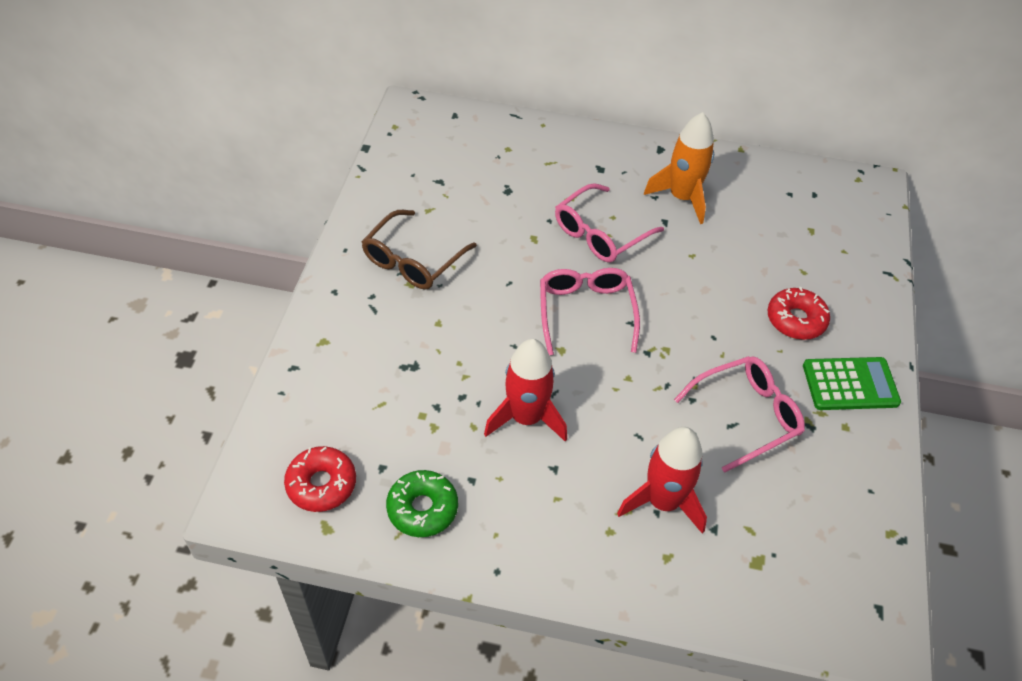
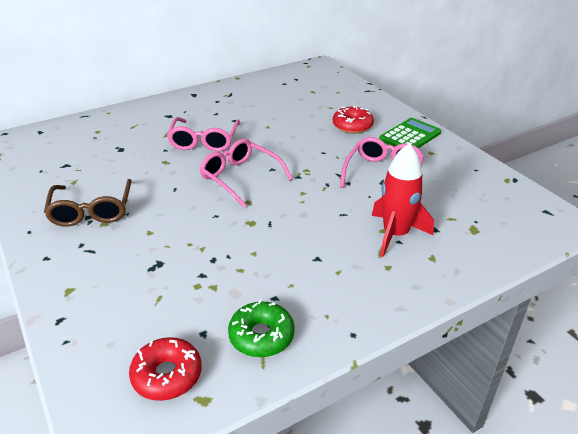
camera: 40 degrees left, 15 degrees down
(526, 418) = (268, 245): red rocket -> none
(682, 197) = (231, 107): orange rocket -> none

